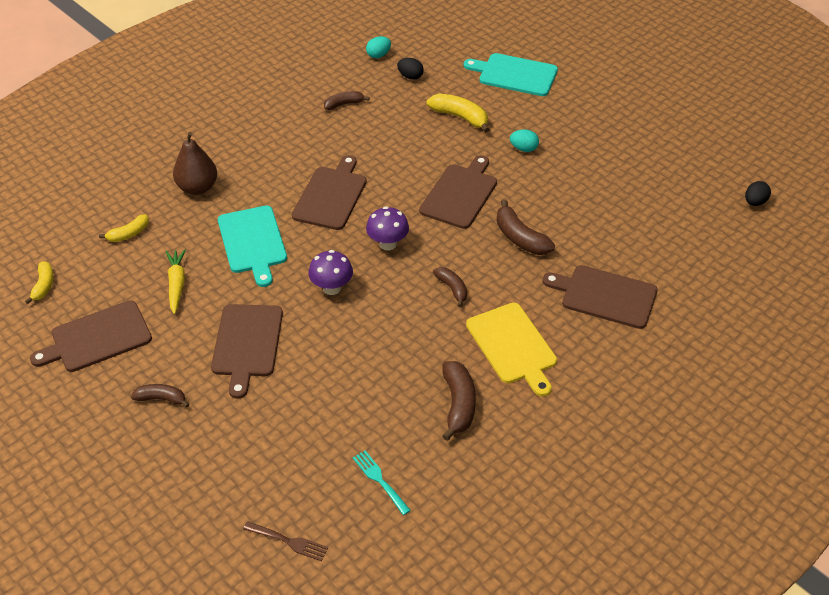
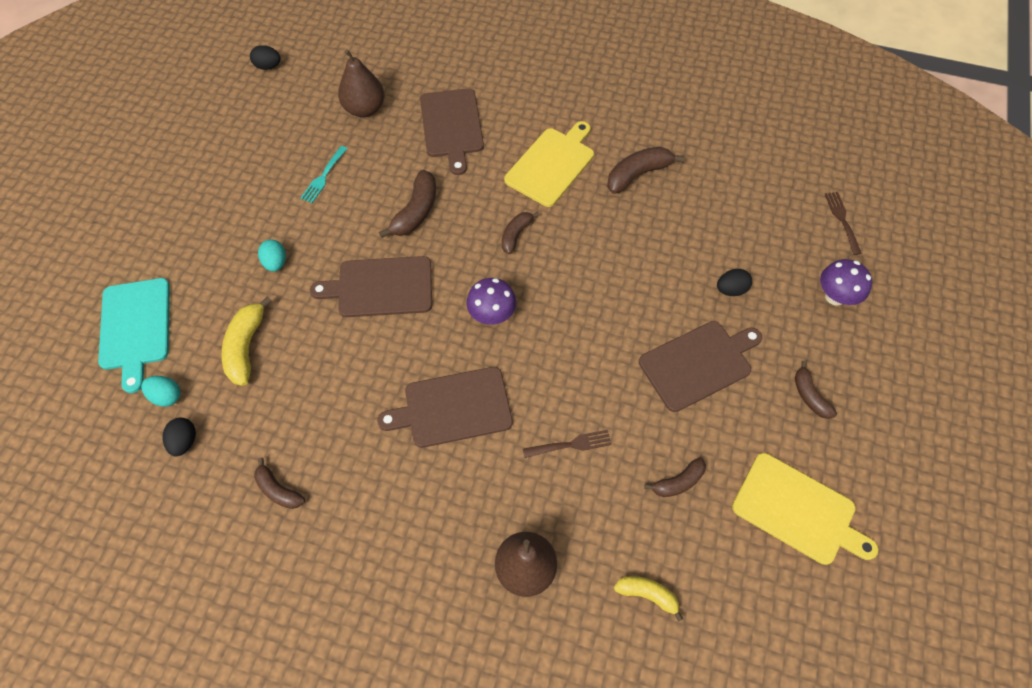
camera: 120 degrees left, 15 degrees up
(44, 286) = (784, 632): yellow banana -> none
(97, 338) = (797, 510): brown cutting board -> yellow cutting board
(176, 284) = (678, 482): yellow carrot -> brown banana
(252, 242) = (571, 444): turquoise cutting board -> brown fork
(290, 404) = (731, 289): none -> black egg
(332, 288) = (582, 332): purple mushroom -> purple mushroom (835, 296)
(378, 55) = (149, 507): turquoise egg -> turquoise egg (167, 396)
(380, 480) = (745, 191): turquoise fork -> turquoise fork (323, 176)
(662, 246) = (365, 109): none -> brown pear

